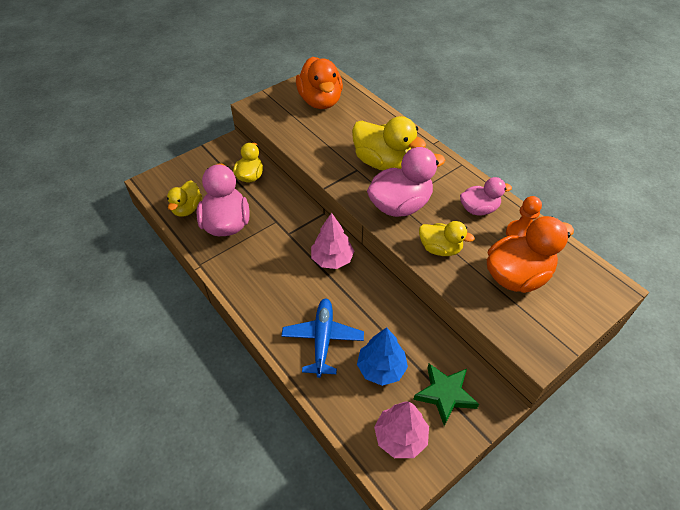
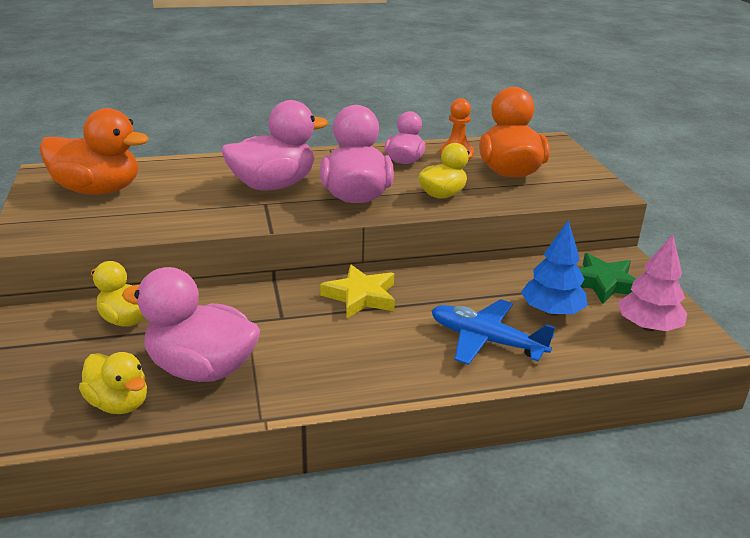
camera: 65 degrees left, 20 degrees down
(332, 259) = (361, 296): pink tree -> yellow star
(383, 162) = (273, 185): yellow duck -> pink duck

